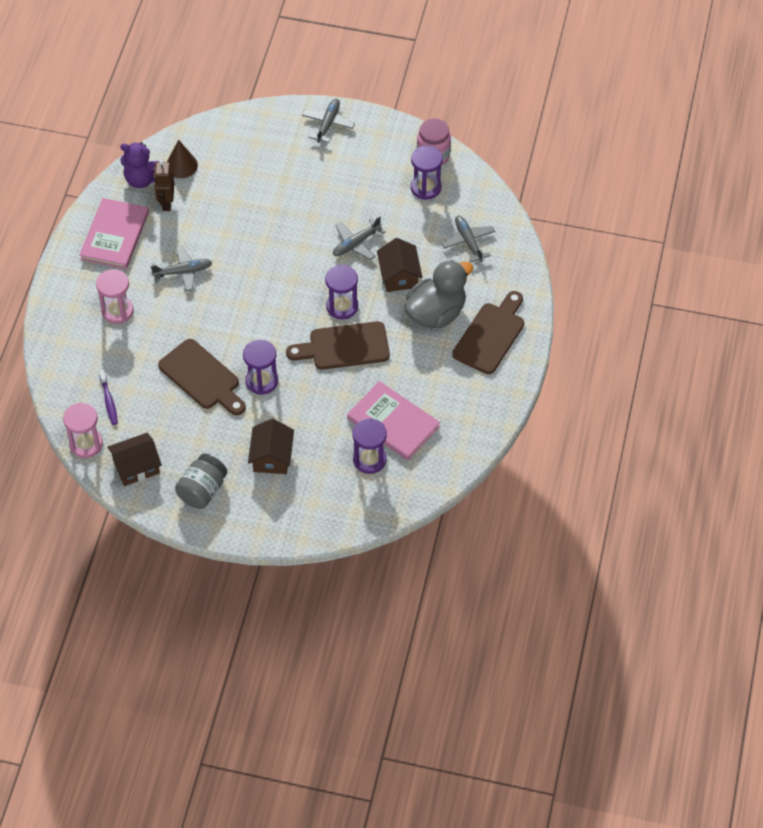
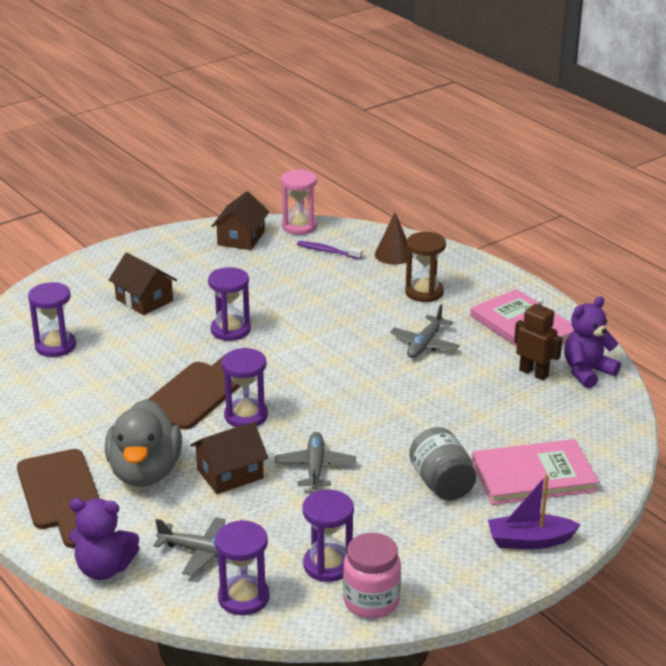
camera: 130 degrees right, 25 degrees down
(117, 311) = (424, 292): pink hourglass -> brown hourglass
(181, 165) = (579, 404): brown cone -> brown cone (393, 254)
(202, 377) = (283, 303): brown cutting board -> none
(202, 490) = (168, 256): grey jar -> grey jar (441, 483)
(328, 124) = (529, 541): grey plane -> purple boat
(393, 423) = (68, 378): pink book -> pink book (533, 476)
(399, 275) = (230, 474): brown house -> brown house turned 60 degrees counterclockwise
(481, 203) = (243, 598): none -> purple hourglass
(520, 271) = (104, 568): none -> purple teddy bear

